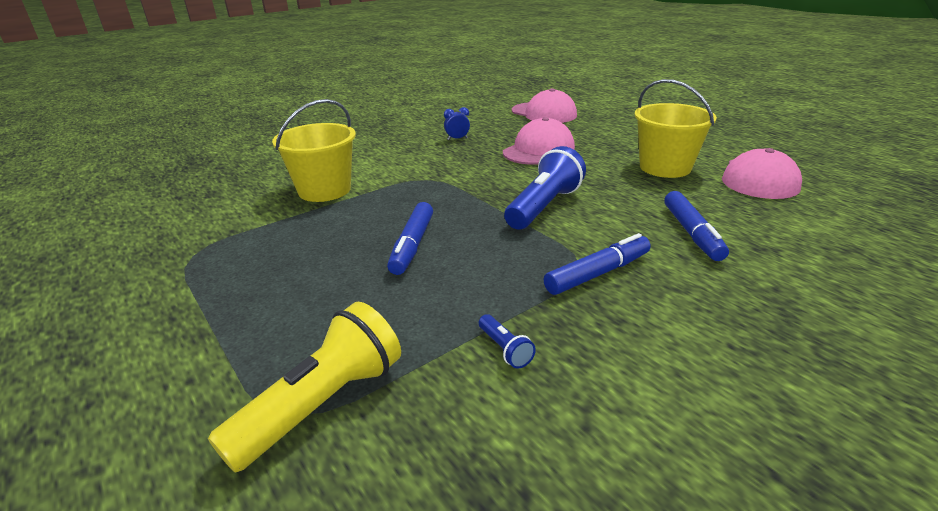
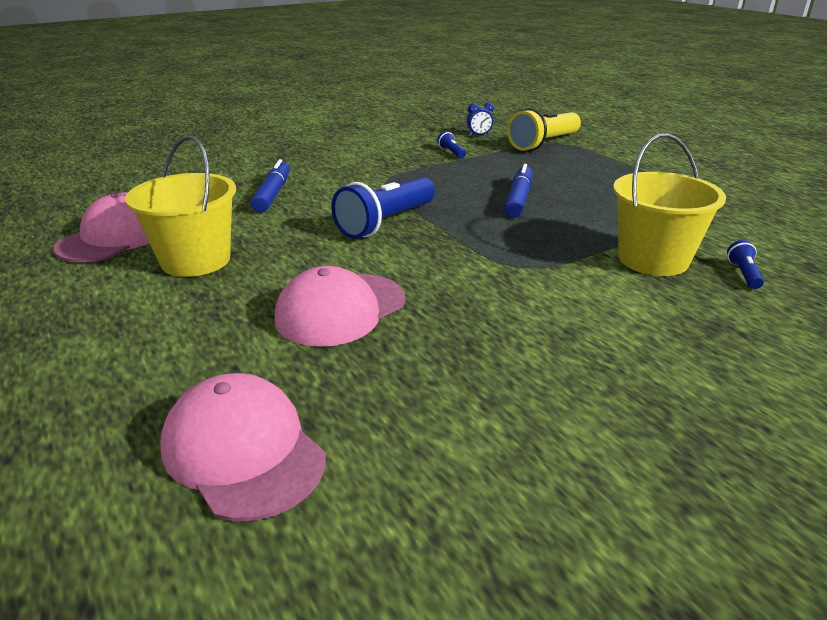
camera: 175 degrees left, 0 degrees up
(269, 184) = (743, 274): none -> blue flashlight
(457, 139) = (479, 356): blue clock -> blue clock (479, 135)
(597, 273) = (375, 176): blue marker -> none

